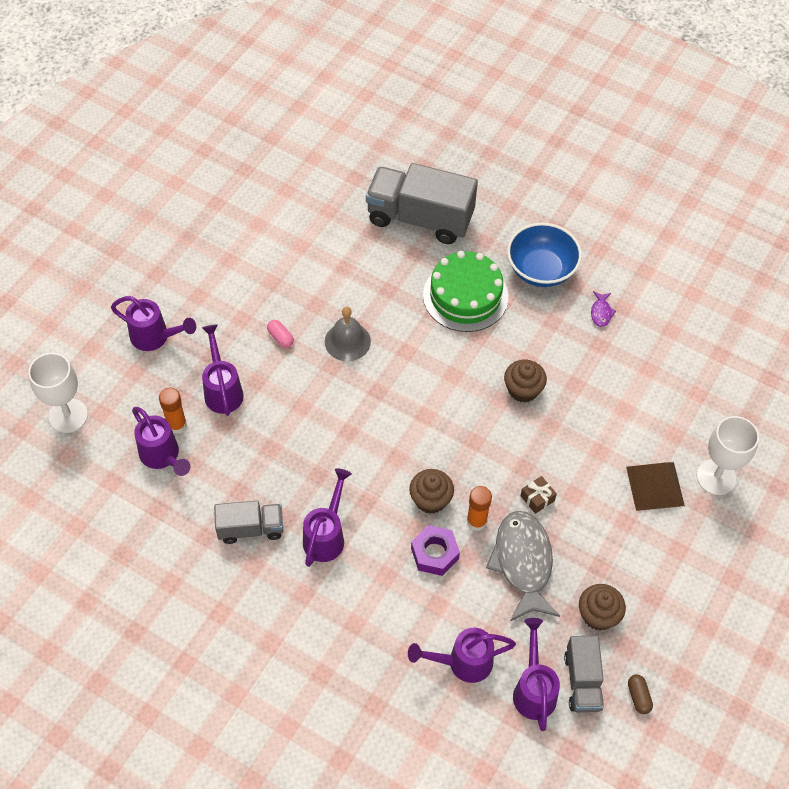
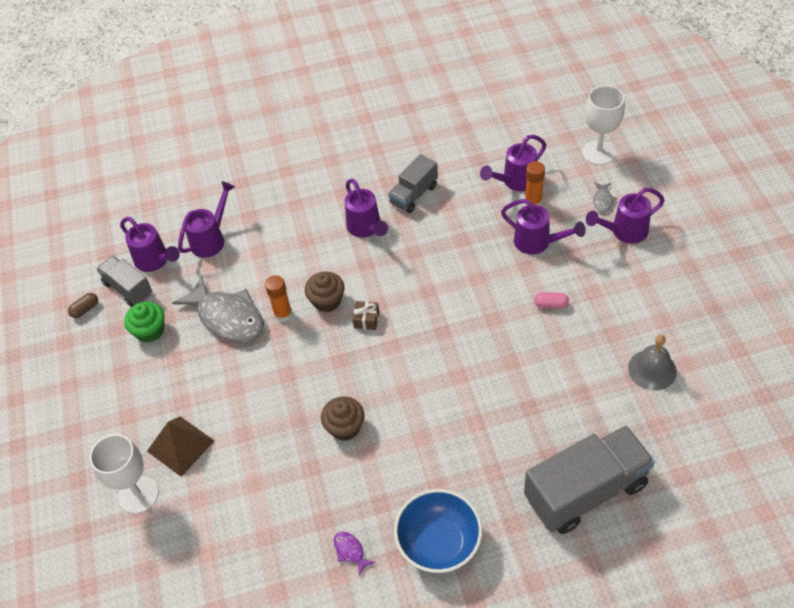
camera: 140 degrees right, 5 degrees down
(130, 374) = (603, 200): none -> grey fish
(162, 456) = (515, 182): purple watering can -> purple watering can turned 45 degrees counterclockwise
(347, 341) = (506, 344): grey bell -> grey bell (652, 369)
(434, 554) = (289, 275): purple nut -> none
(465, 296) = (469, 459): green cake -> none
(537, 498) = (257, 363): brown gift -> brown gift (366, 319)
(598, 615) = (150, 330): brown cupcake -> green cupcake
(638, 697) = (85, 309): brown capsule -> brown capsule turned 75 degrees counterclockwise

